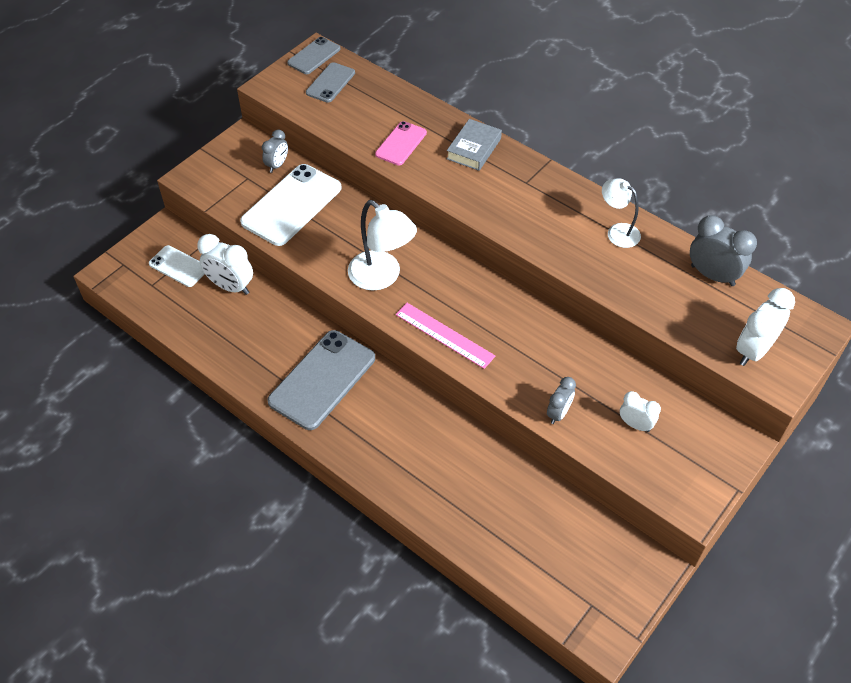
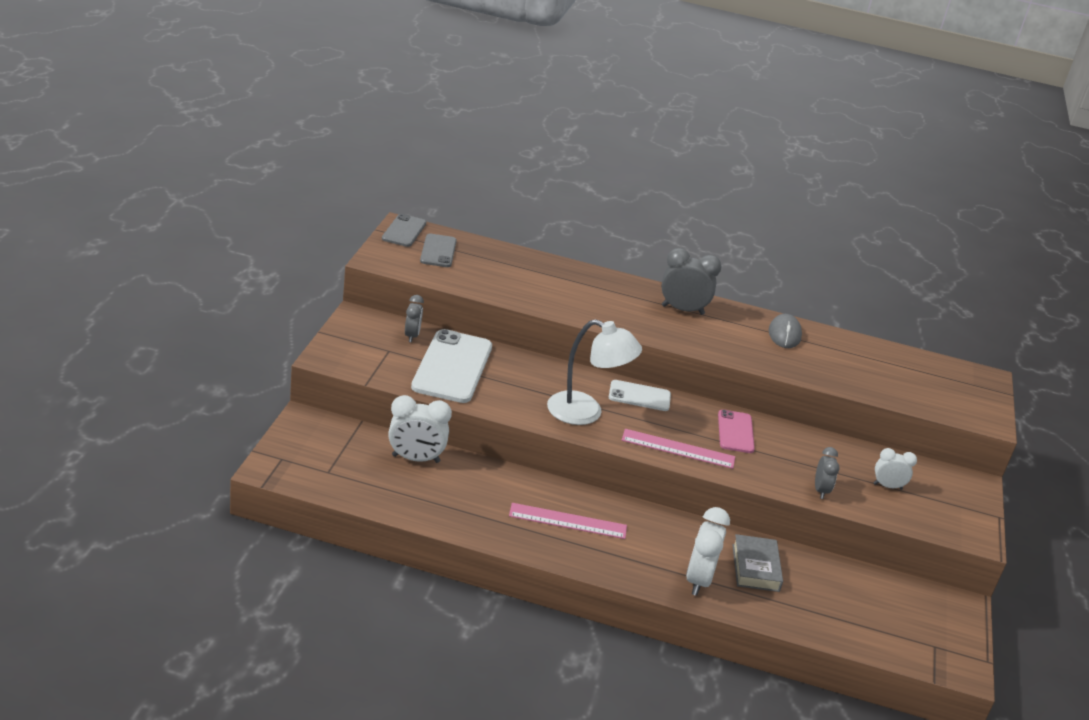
camera: 30 degrees left, 20 degrees down
(178, 266) = (346, 450): white phone -> white phone (639, 396)
(322, 380) = (568, 521): grey phone -> pink ruler
(401, 143) = (545, 292): pink phone -> pink phone (735, 432)
(474, 149) = (614, 288): grey book -> grey book (755, 568)
(617, 232) = (784, 334): white lamp -> grey mouse
(712, 275) = (882, 354): grey clock -> grey clock (682, 310)
(753, 350) = (954, 402): white clock -> white clock (698, 580)

